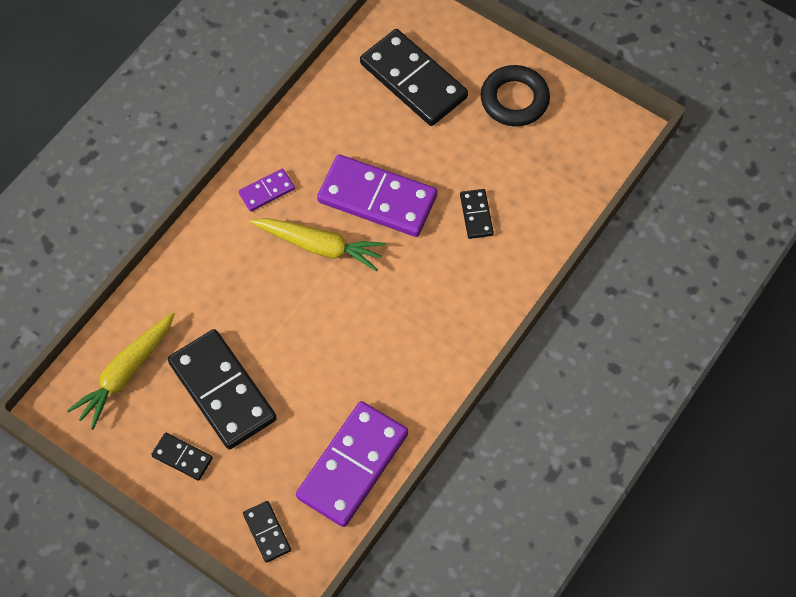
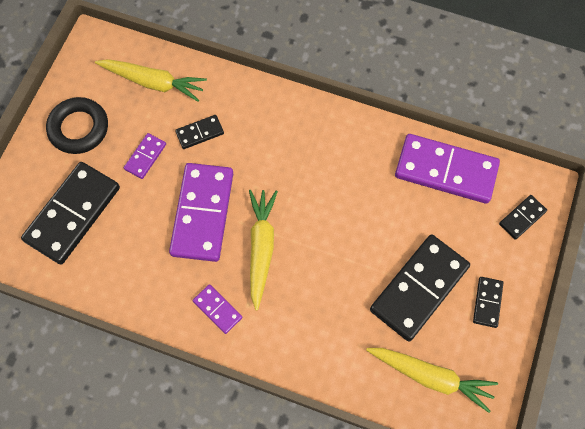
camera: 105 degrees left, 5 degrees up
(461, 157) = (145, 157): none -> purple domino
(555, 181) = (153, 82): none -> yellow carrot

